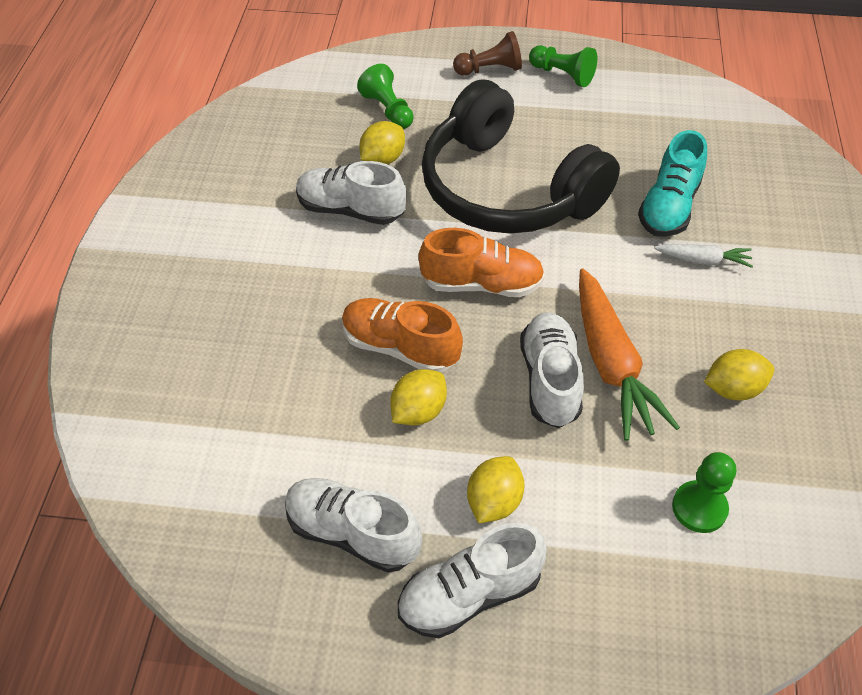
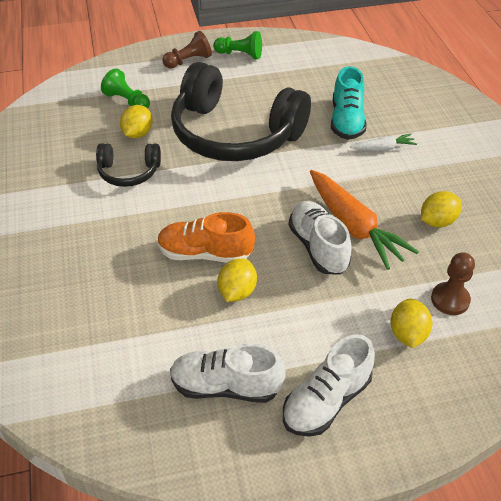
camera: 20 degrees left, 5 degrees down
(350, 210) = (129, 172): white shoe -> black headphones
(482, 284) = (244, 198): orange shoe -> none
(494, 502) = (316, 335): yellow lemon -> yellow lemon (407, 334)
(699, 508) = (450, 300): green pawn -> brown pawn

